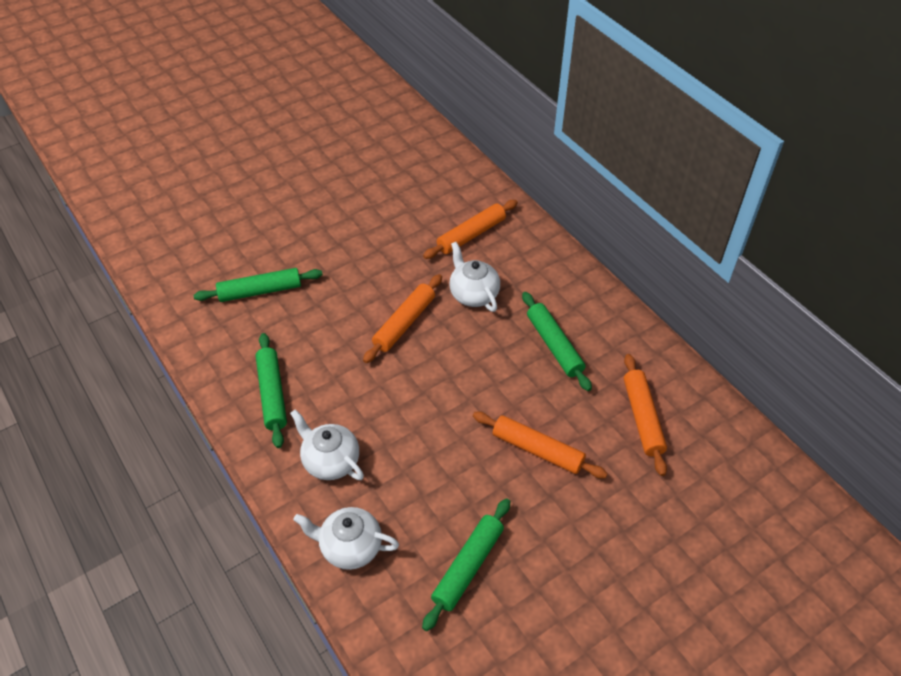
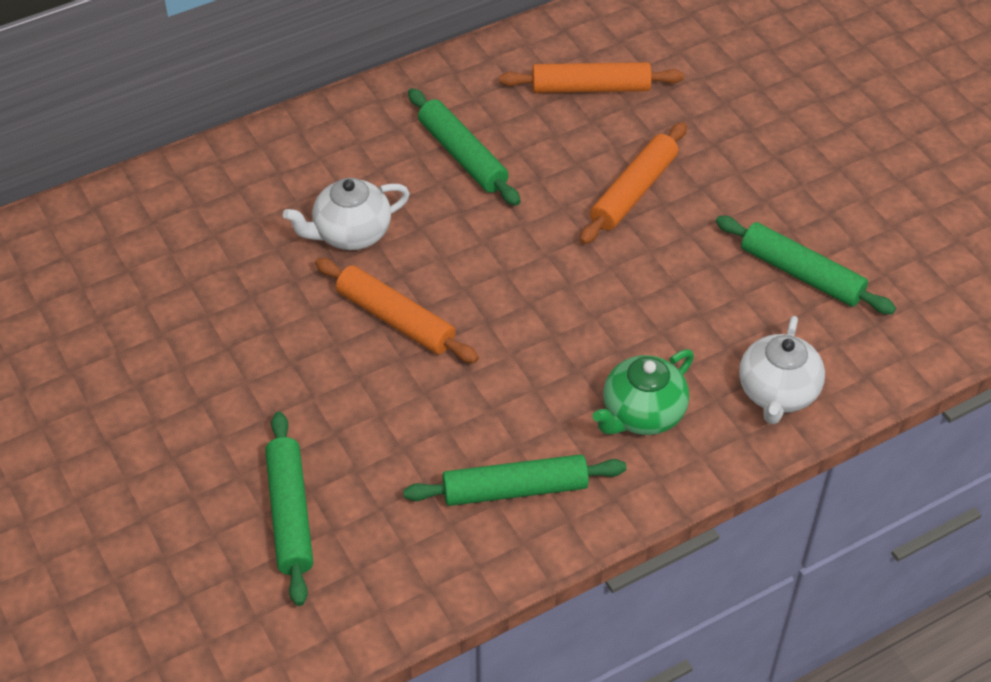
camera: 85 degrees left, 0 degrees up
(330, 461) = (642, 414): white teapot -> green teapot
(471, 235) = (223, 226): orange rolling pin -> none
(554, 345) = (463, 155): green rolling pin -> green rolling pin turned 75 degrees clockwise

